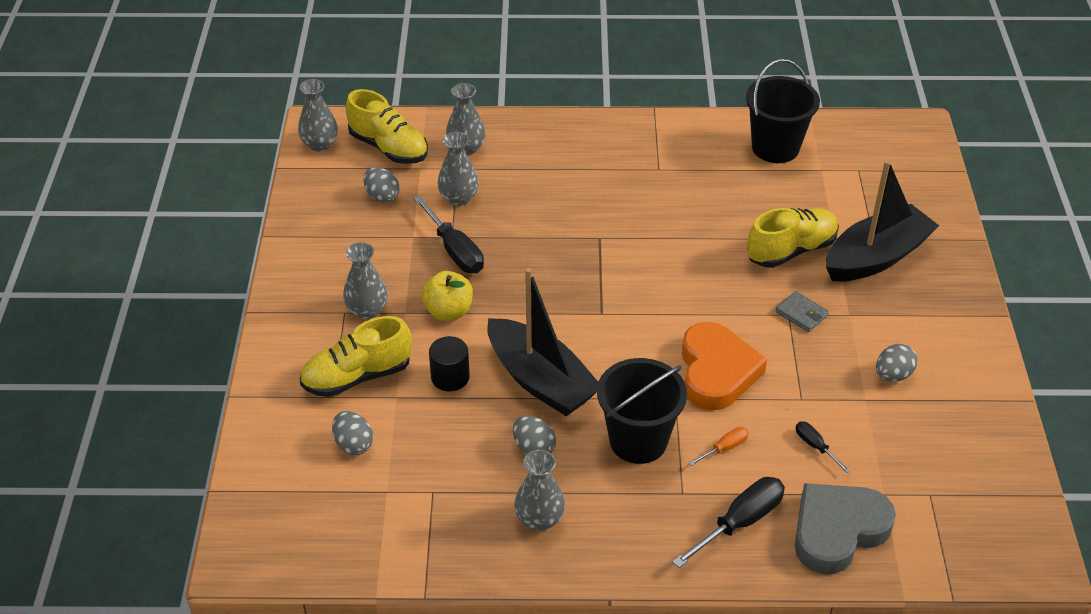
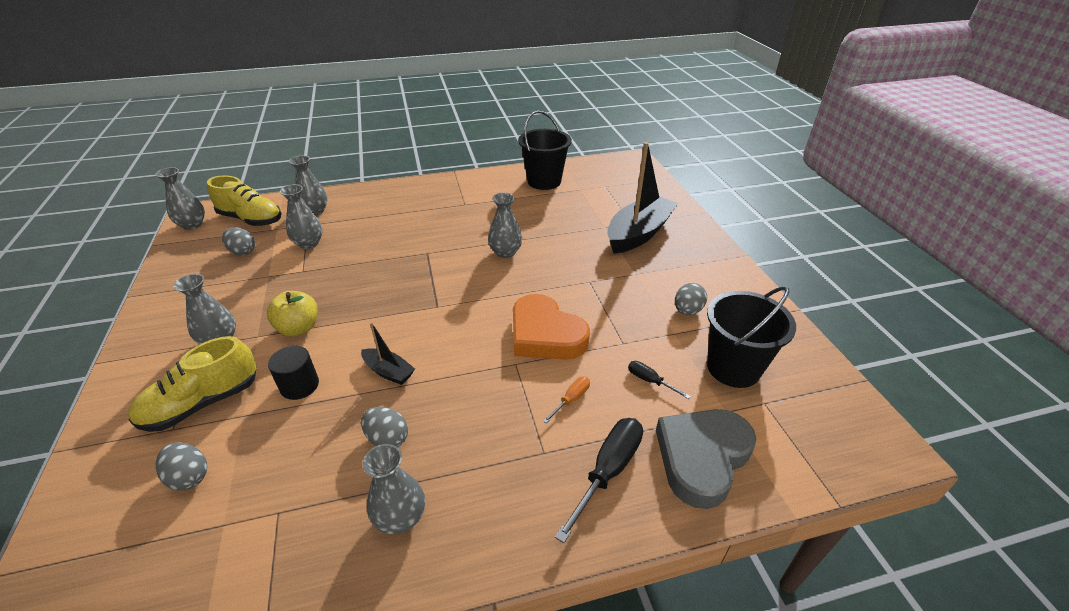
camera: 15 degrees left, 5 degrees down
(455, 251) = (305, 280): black screwdriver -> none
(540, 380) = (388, 372): black boat -> black boat, size x0.47
(638, 441) = (490, 409): black bucket -> black bucket (733, 368)
(696, 254) = (505, 252): none -> grey vase
(716, 372) = (545, 334): orange heart -> orange heart turned 150 degrees clockwise
(791, 250) = (576, 239): yellow shoe -> none
(801, 314) = (599, 279): grey wallet -> none

